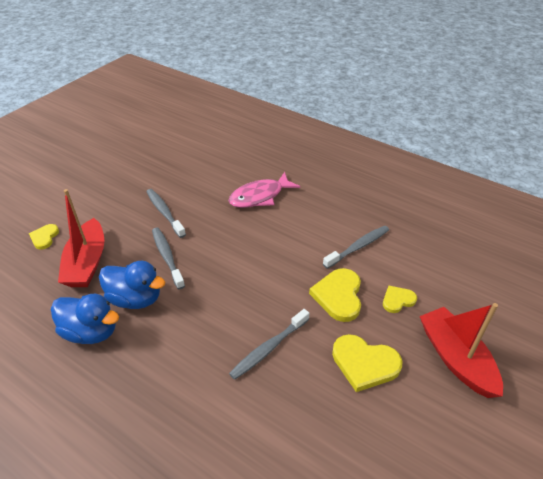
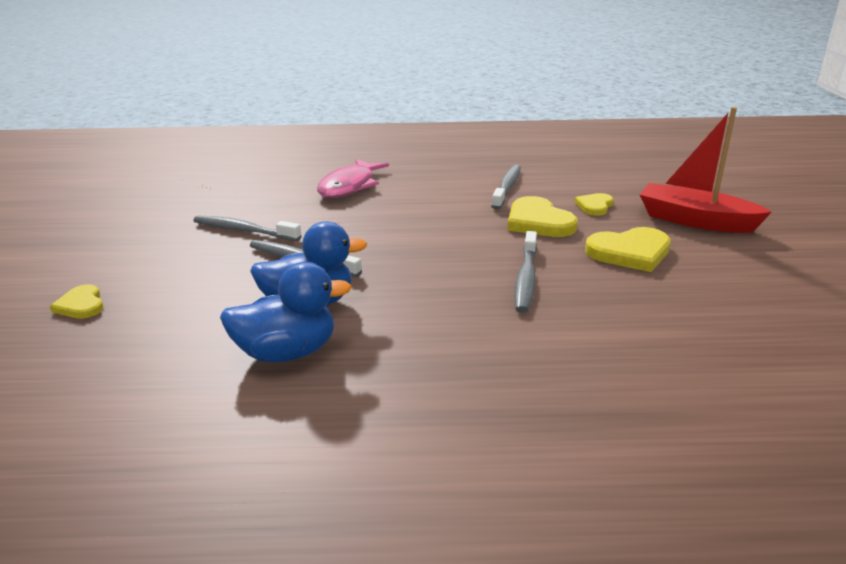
camera: 35 degrees left, 15 degrees down
(87, 263) = (190, 302): red boat -> none

